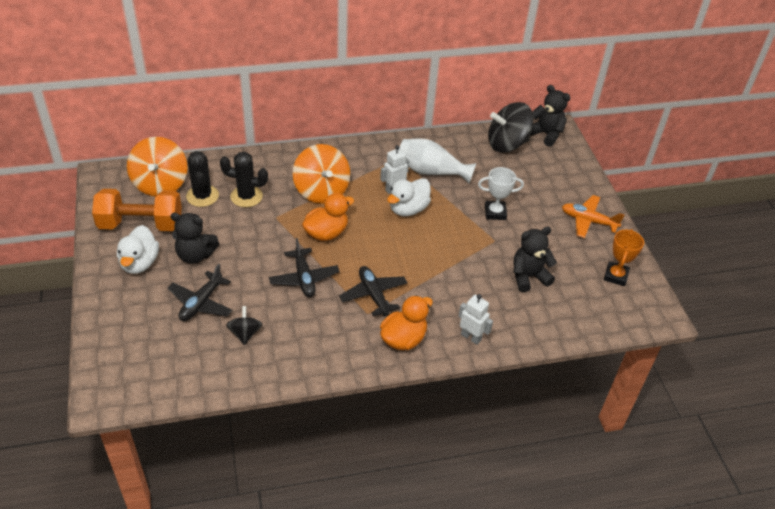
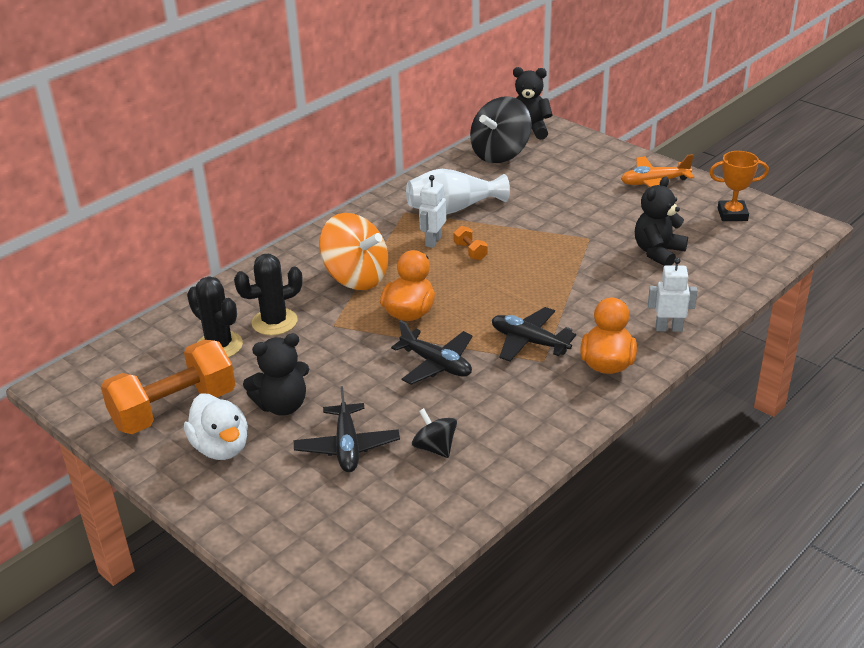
camera: 30 degrees left, 10 degrees down
(160, 184) = (149, 358): orange spinning top -> none
(408, 209) = (470, 251): white duck -> orange dumbbell
(495, 212) = (560, 215): white trophy -> none
(616, 276) = (732, 214): orange trophy -> orange trophy turned 75 degrees counterclockwise

